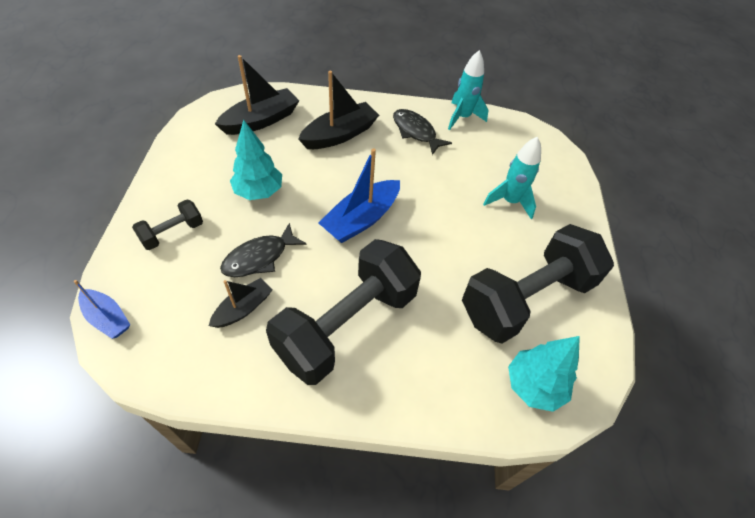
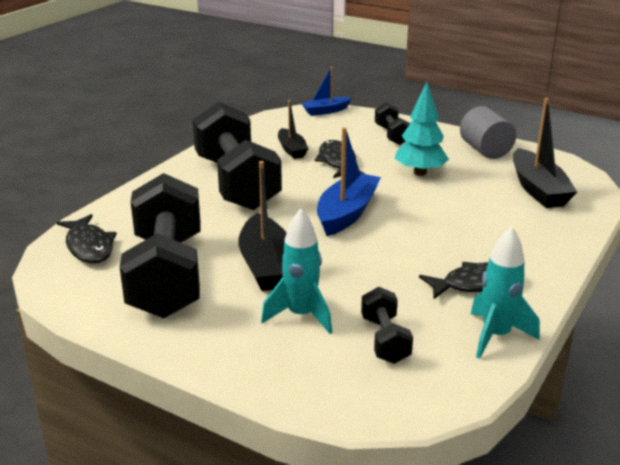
camera: 120 degrees right, 25 degrees down
(191, 159) = (485, 150): none -> grey cylinder
(340, 135) = (493, 230): black boat -> black boat (266, 265)
(361, 219) = (347, 213): blue boat -> blue boat turned 45 degrees clockwise
(501, 158) = (385, 340): none -> black dumbbell
(534, 386) = (89, 246): turquoise tree -> black fish

